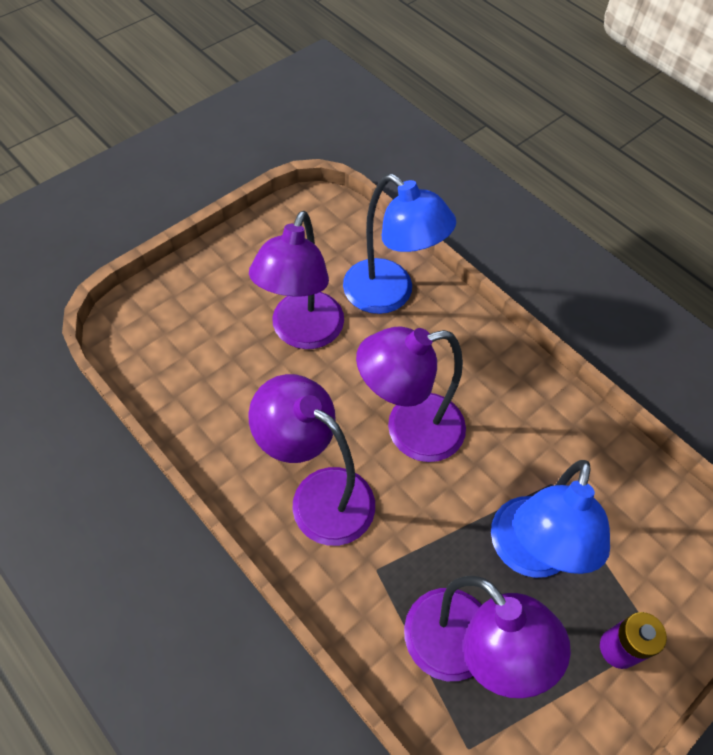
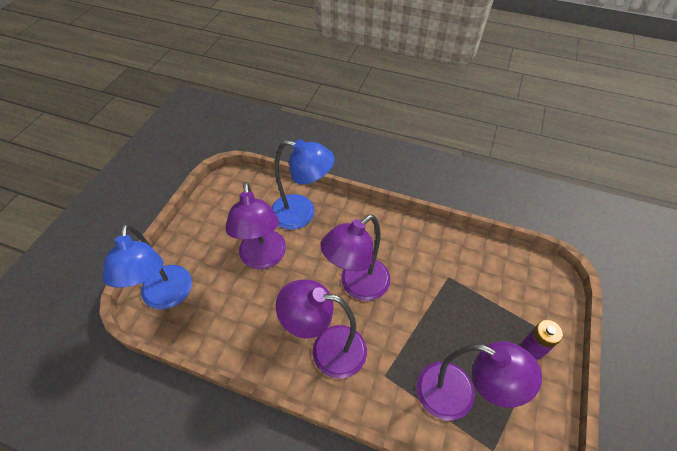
camera: 25 degrees left, 5 degrees down
(528, 554) = (459, 322): blue lamp -> blue lamp (166, 297)

